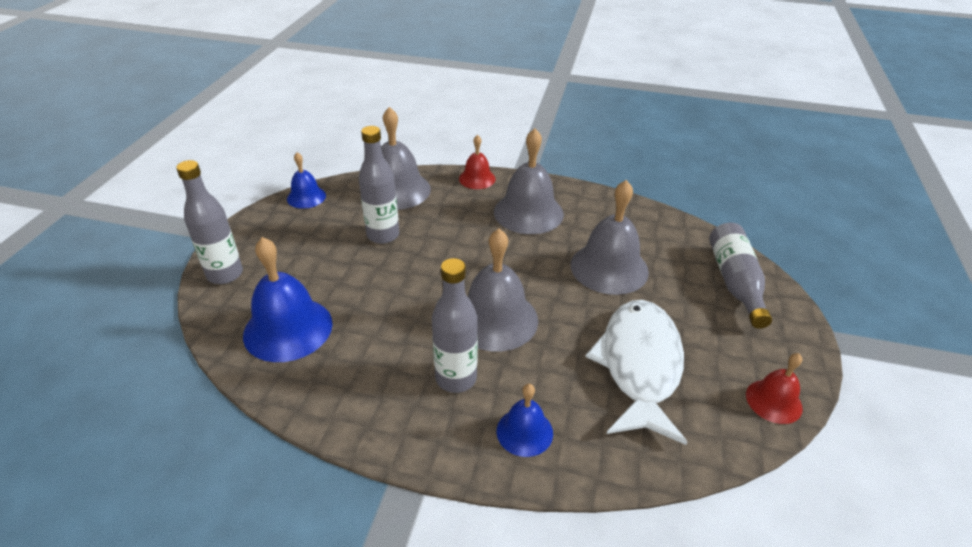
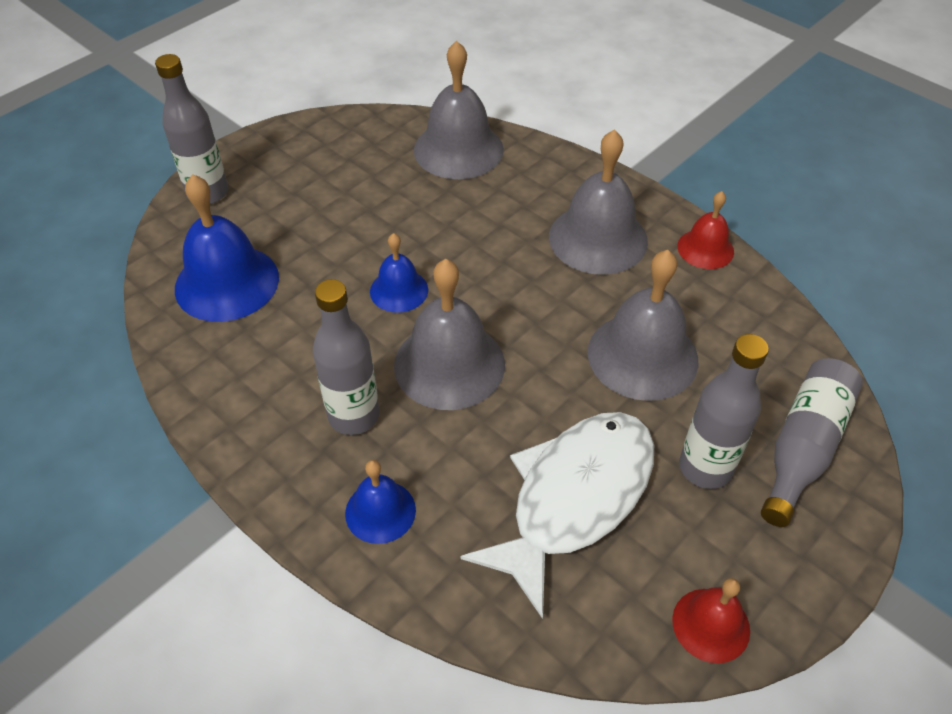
camera: 30 degrees right, 10 degrees up
(306, 197) = (350, 124): blue bell -> blue bell (399, 290)
(383, 235) = (400, 205): grey bottle -> grey bottle (705, 468)
(477, 178) = (568, 166): red bell -> red bell (705, 249)

